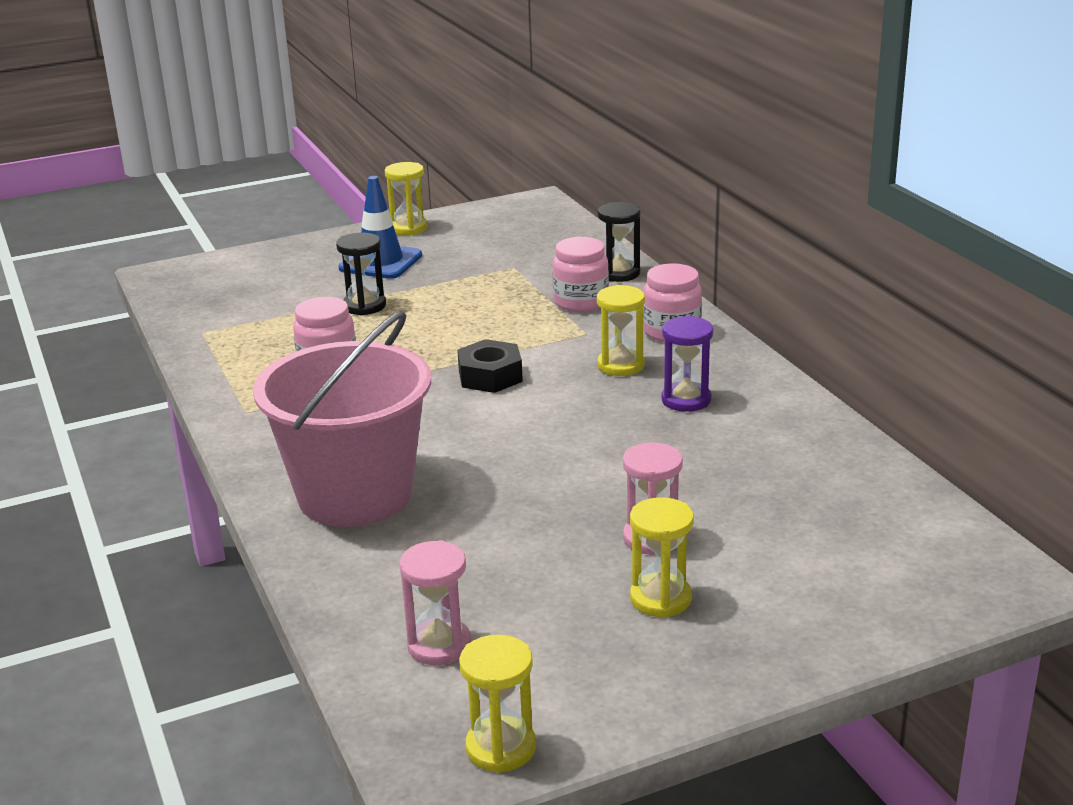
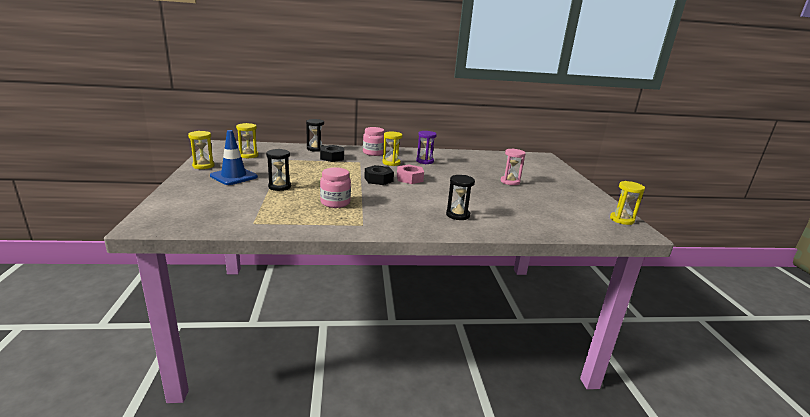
camera: 75 degrees left, 5 degrees down
(355, 495) = (457, 215): pink bucket -> black hourglass
(439, 645) = (566, 218): pink hourglass -> none
(532, 406) = (409, 178): none -> pink nut
(581, 302) = (332, 157): pink jar -> black nut
(660, 599) = (544, 187): yellow hourglass -> yellow hourglass (248, 155)

